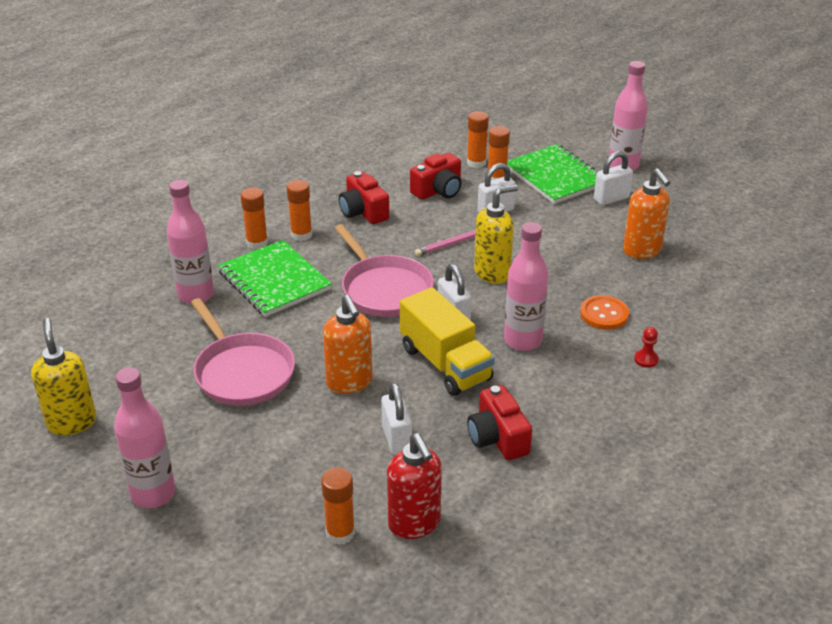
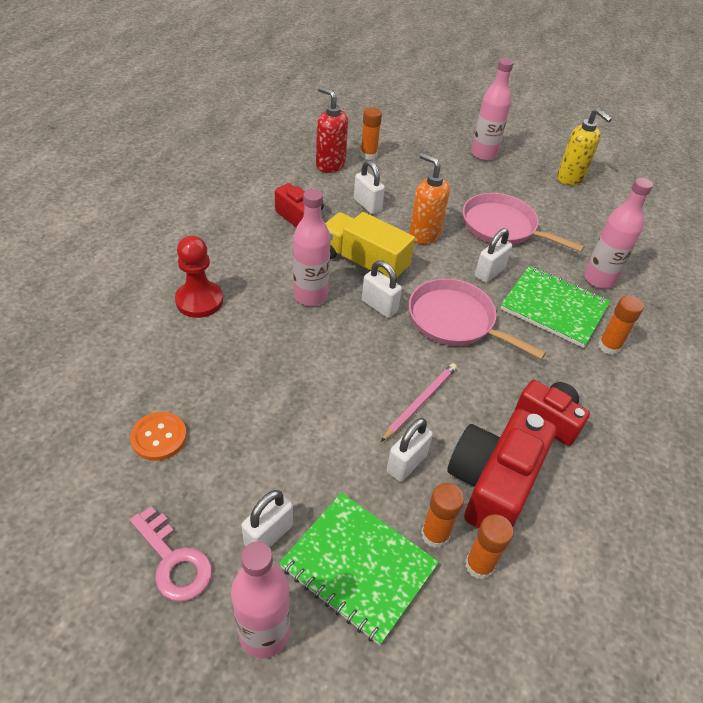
camera: 155 degrees right, 10 degrees up
(301, 235) = (580, 367): orange glue stick -> none
(309, 325) = (489, 273): none -> white padlock
(438, 190) = (493, 484): red camera -> red camera, size x1.62
(492, 273) = (368, 364): yellow soap dispenser -> none
(604, 314) = (244, 340): orange button -> orange button (159, 437)
(642, 251) = (215, 440): orange soap dispenser -> none
(646, 359) = (199, 301): red pawn -> red pawn, size x2.20
(677, 200) = (174, 561): none -> pink key

